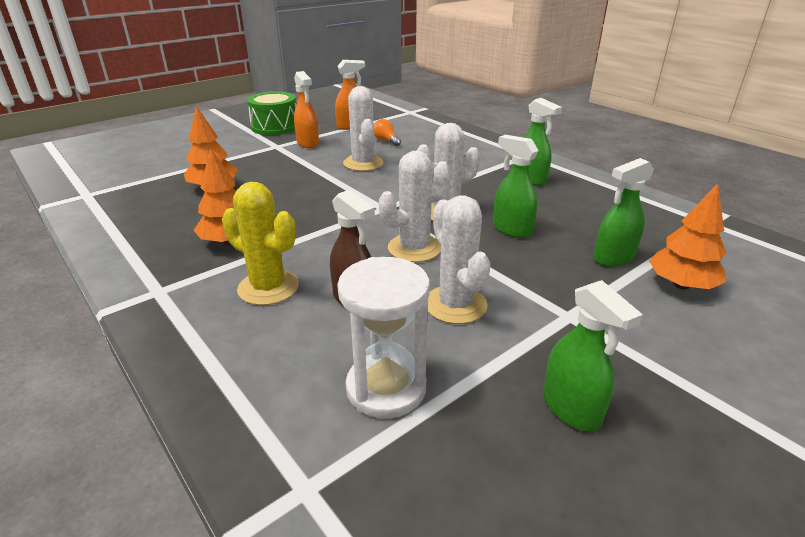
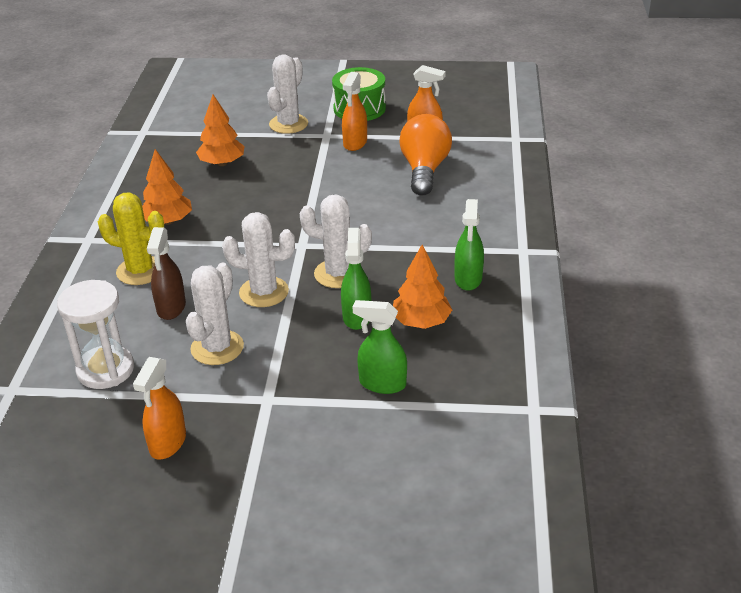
camera: 45 degrees right, 5 degrees up
(268, 287) = (140, 271): yellow cactus -> yellow cactus turned 60 degrees counterclockwise
(363, 163) = (361, 189): white cactus -> white cactus (288, 124)
(386, 141) = (424, 170): orange light bulb -> orange light bulb, size x2.18
(571, 408) = (167, 443): green spray bottle -> orange spray bottle
(681, 285) = (385, 432): orange tree -> orange tree (421, 322)

